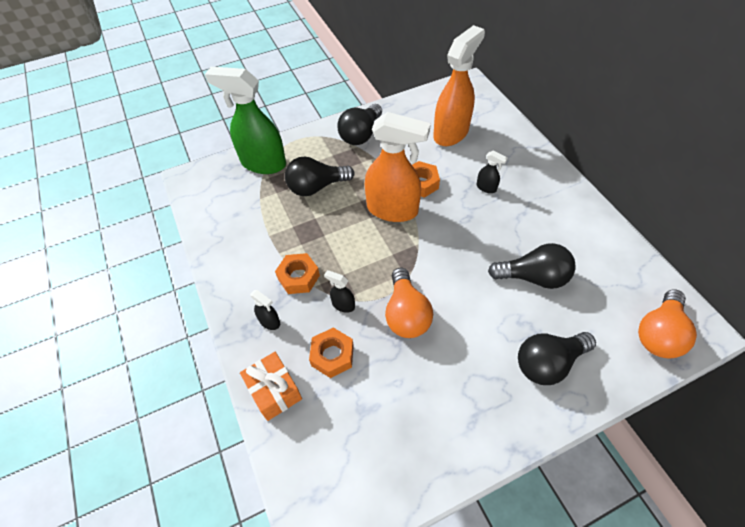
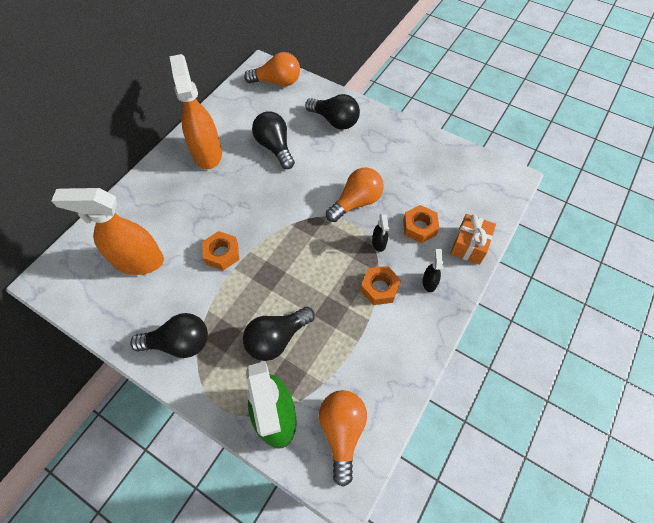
camera: 125 degrees left, 5 degrees up
(219, 192) = (342, 432): none -> orange light bulb
(316, 187) = (277, 338): black light bulb -> black light bulb turned 105 degrees clockwise
(393, 210) = (266, 259): orange spray bottle -> orange spray bottle (207, 153)
(486, 188) = (200, 205): black spray bottle -> none

